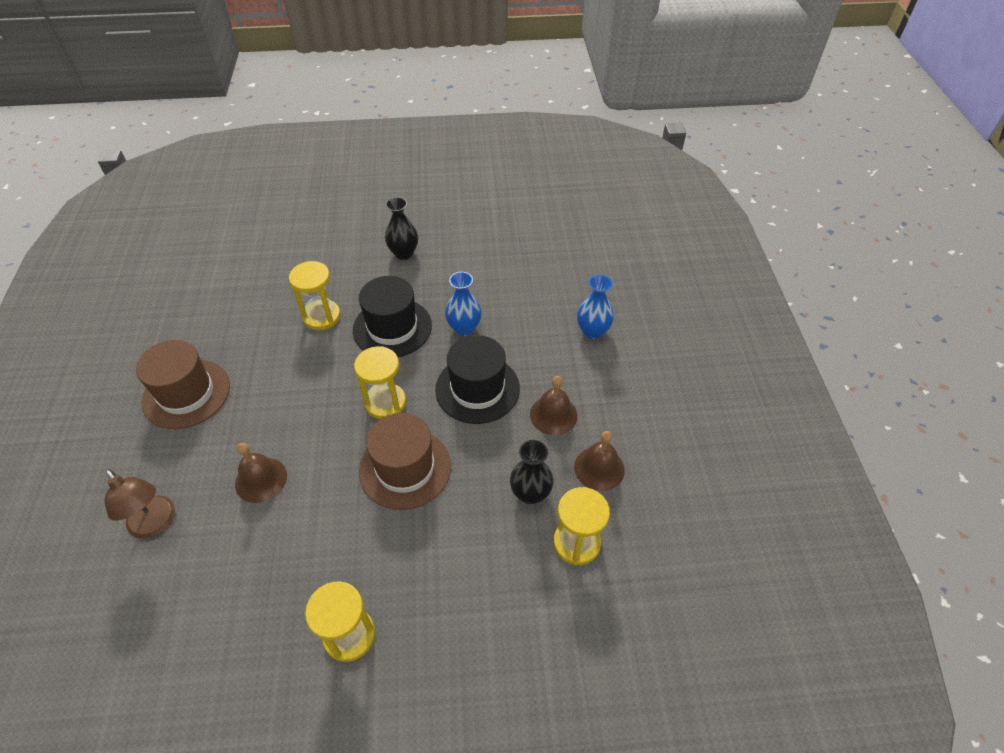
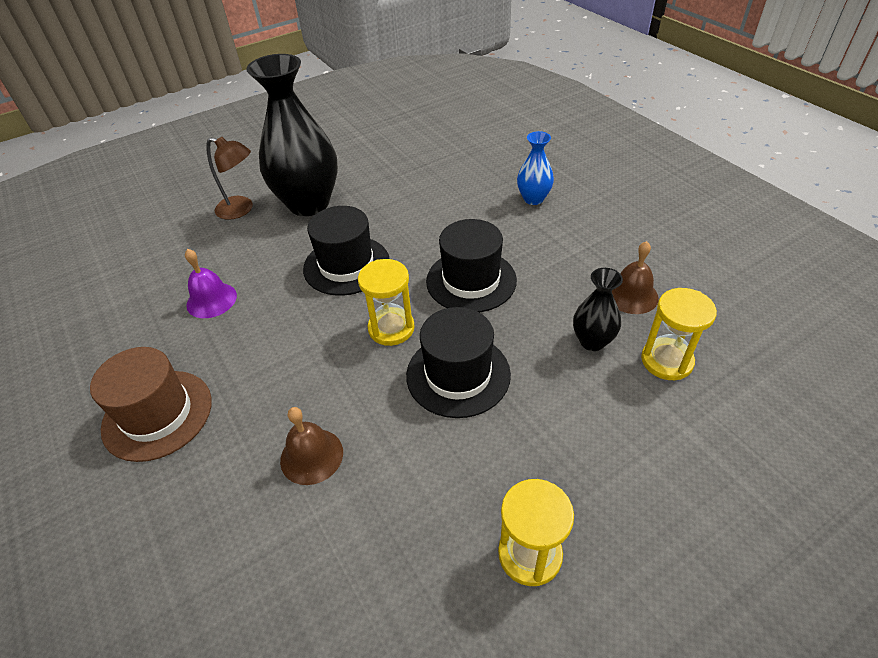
camera: 25 degrees left, 5 degrees down
(156, 524) = (216, 563): brown lamp -> brown lamp (241, 209)
(277, 313) = (211, 300): none -> purple bell
(322, 316) = (264, 284): yellow hourglass -> none
(404, 253) = (309, 204): black vase -> black vase, size x2.09
(405, 468) = (458, 374): brown hat -> black hat
(464, 328) = (417, 239): blue vase -> none
(553, 415) = (556, 272): brown bell -> none

